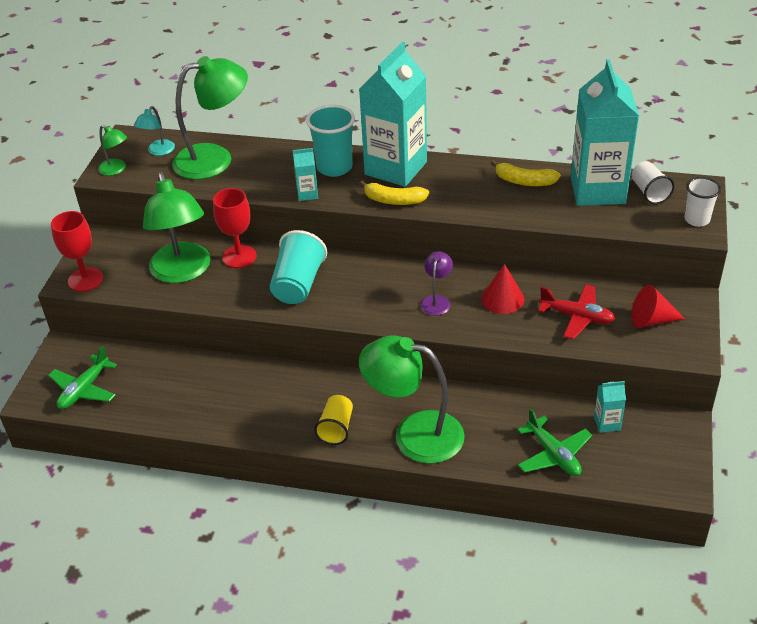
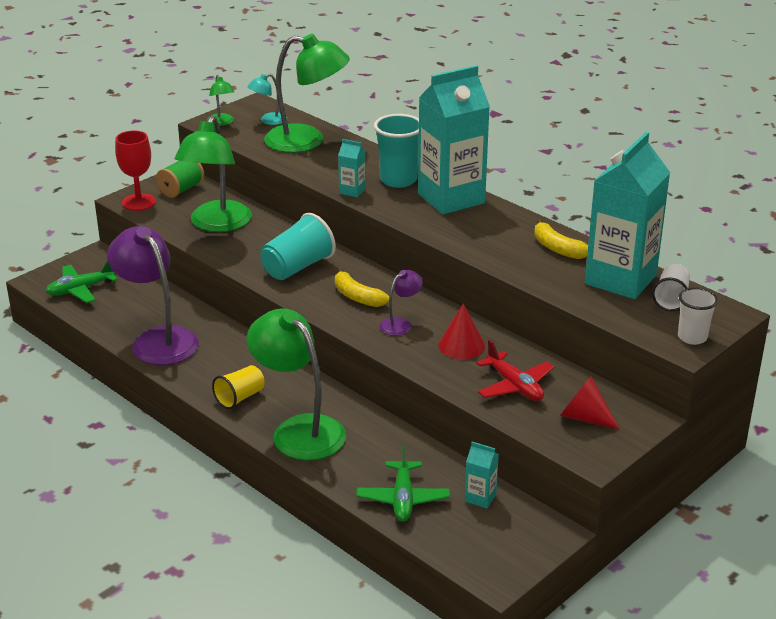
camera: 30 degrees right, 10 degrees down
(113, 250) = (181, 189): none -> green spool
(208, 406) = (158, 339): none -> purple lamp
(239, 256) = (273, 230): red goblet -> none
(394, 200) = (420, 221): yellow banana -> yellow banana (357, 296)

